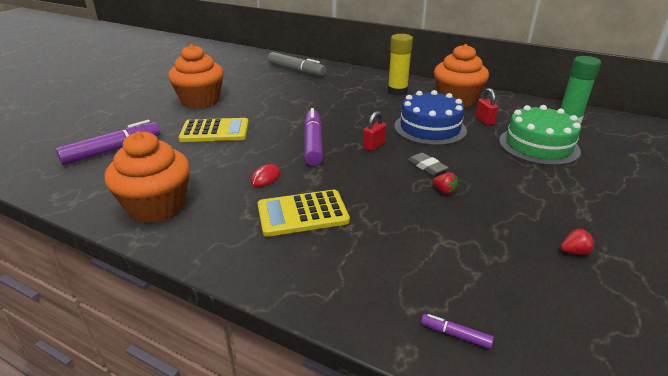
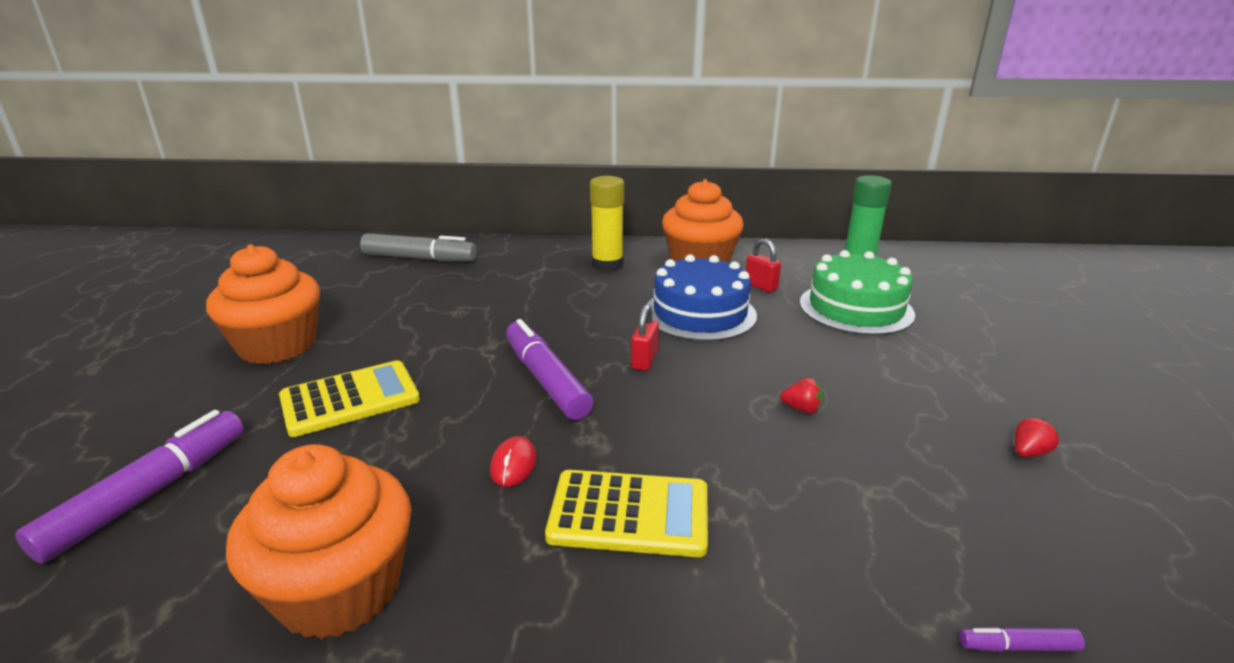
camera: 25 degrees left, 5 degrees down
(302, 214) = (629, 514): yellow calculator -> yellow calculator turned 135 degrees counterclockwise
(427, 166) = (746, 375): grey eraser -> none

